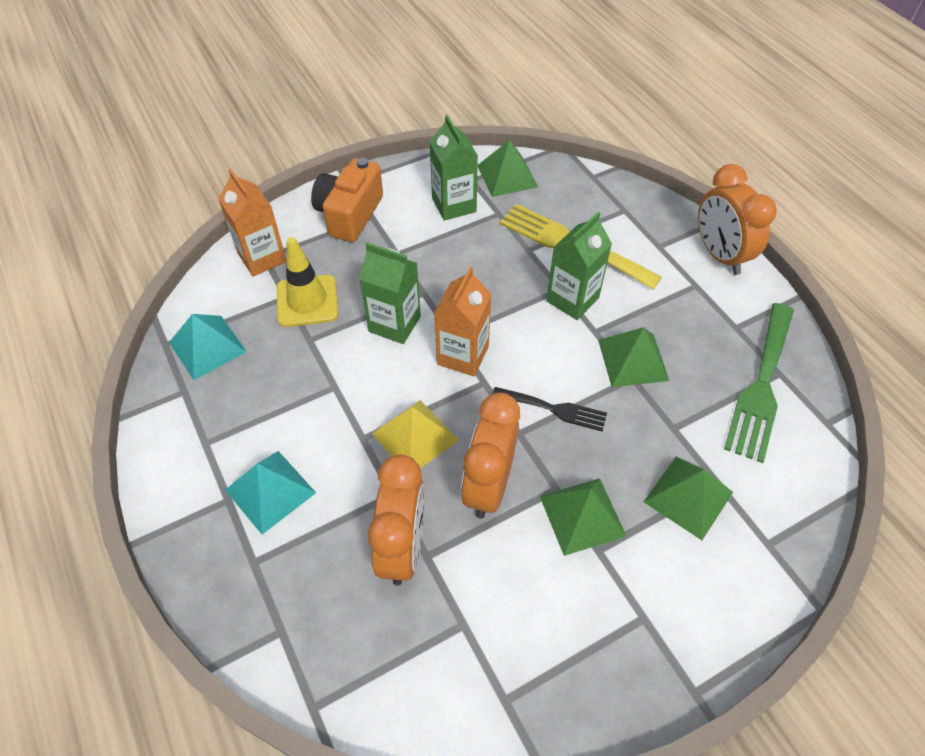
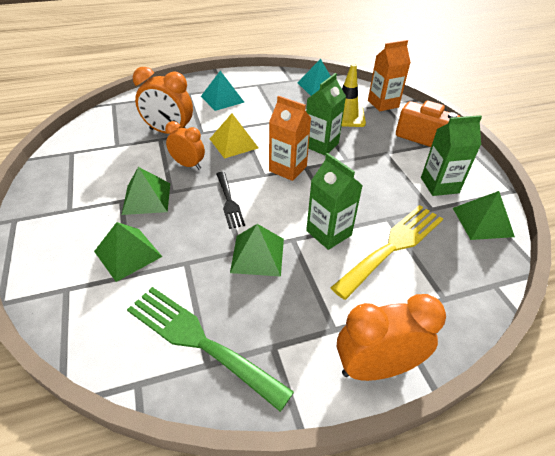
camera: 100 degrees right, 10 degrees down
(488, 485) = (188, 165): orange clock -> orange clock, size x0.65
(554, 409) = (229, 202): black fork -> black fork turned 45 degrees counterclockwise

